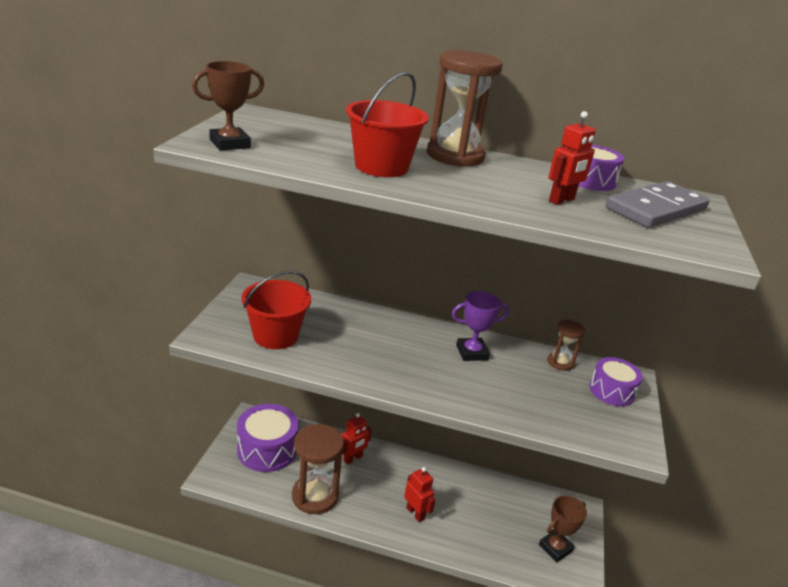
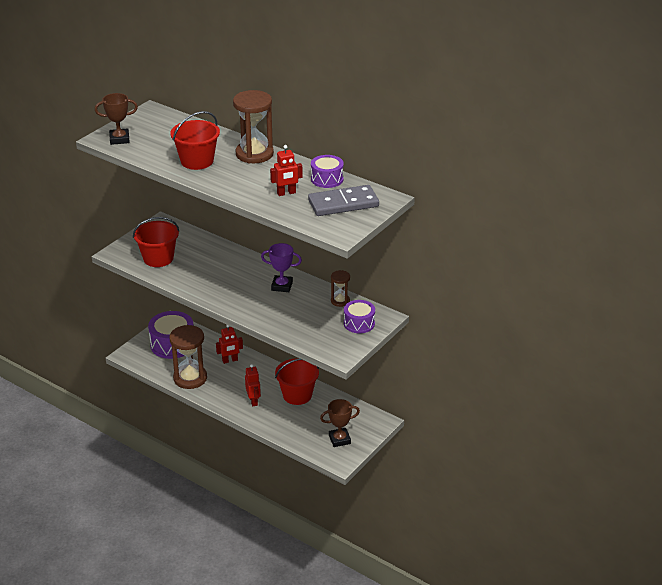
camera: 25 degrees right, 5 degrees up
(463, 492) = (297, 395): none -> red bucket

